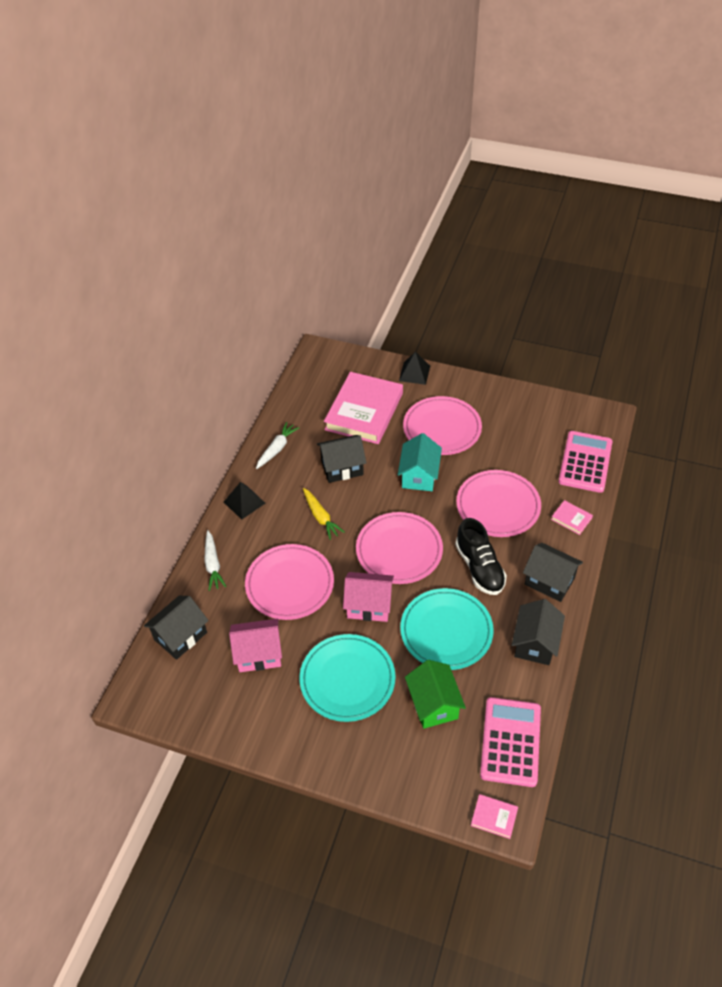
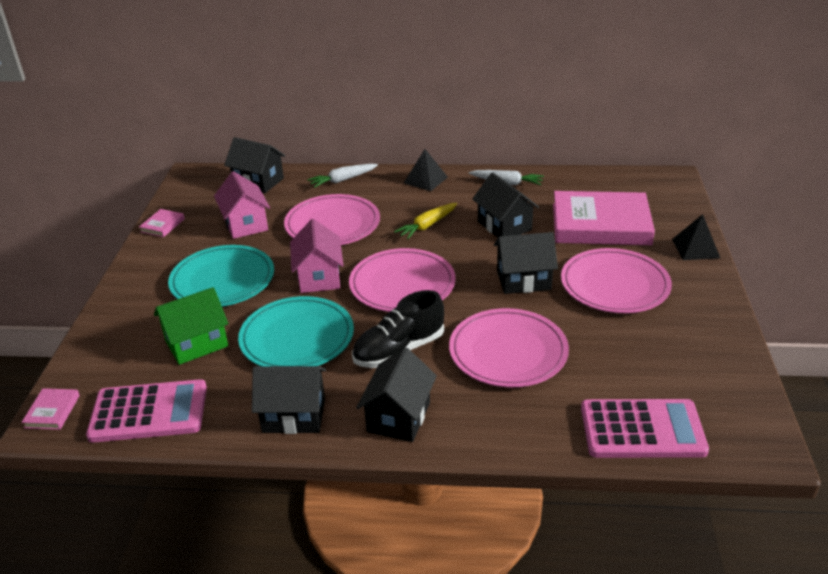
camera: 75 degrees right, 15 degrees down
(419, 475) = (523, 280): turquoise house -> black house
(571, 519) = (520, 426): pink book -> pink book (162, 225)

